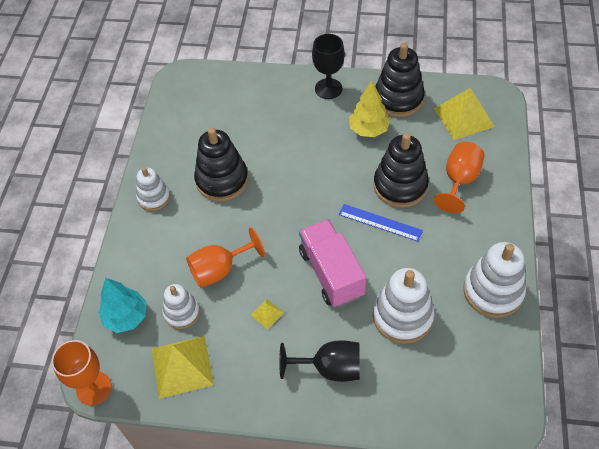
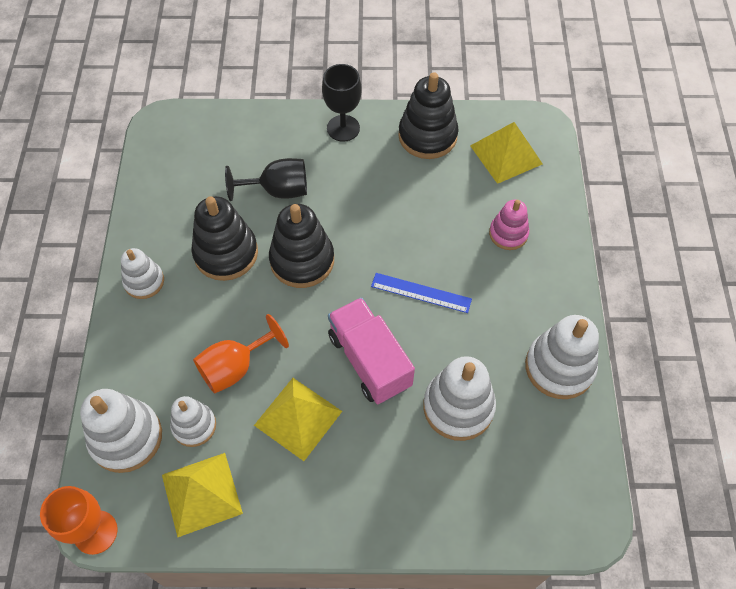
camera: 10 degrees left, 5 degrees up
(126, 317) = (126, 437): turquoise tree -> white stacking toy
(267, 313) = (298, 418): yellow pyramid -> yellow pyramid, size x2.19
(330, 368) = (380, 479): black goblet -> black goblet (278, 190)
(368, 129) = (396, 177): yellow tree -> none
(400, 186) = (440, 245): black stacking toy -> black stacking toy (302, 260)
(459, 180) = (508, 234): orange goblet -> pink stacking toy

